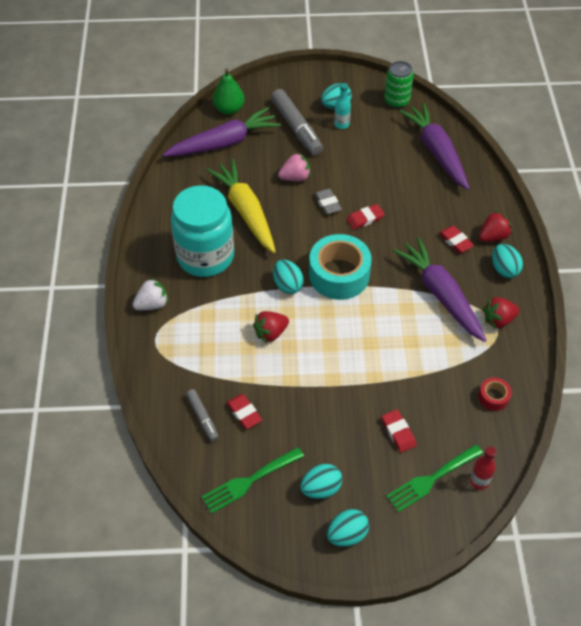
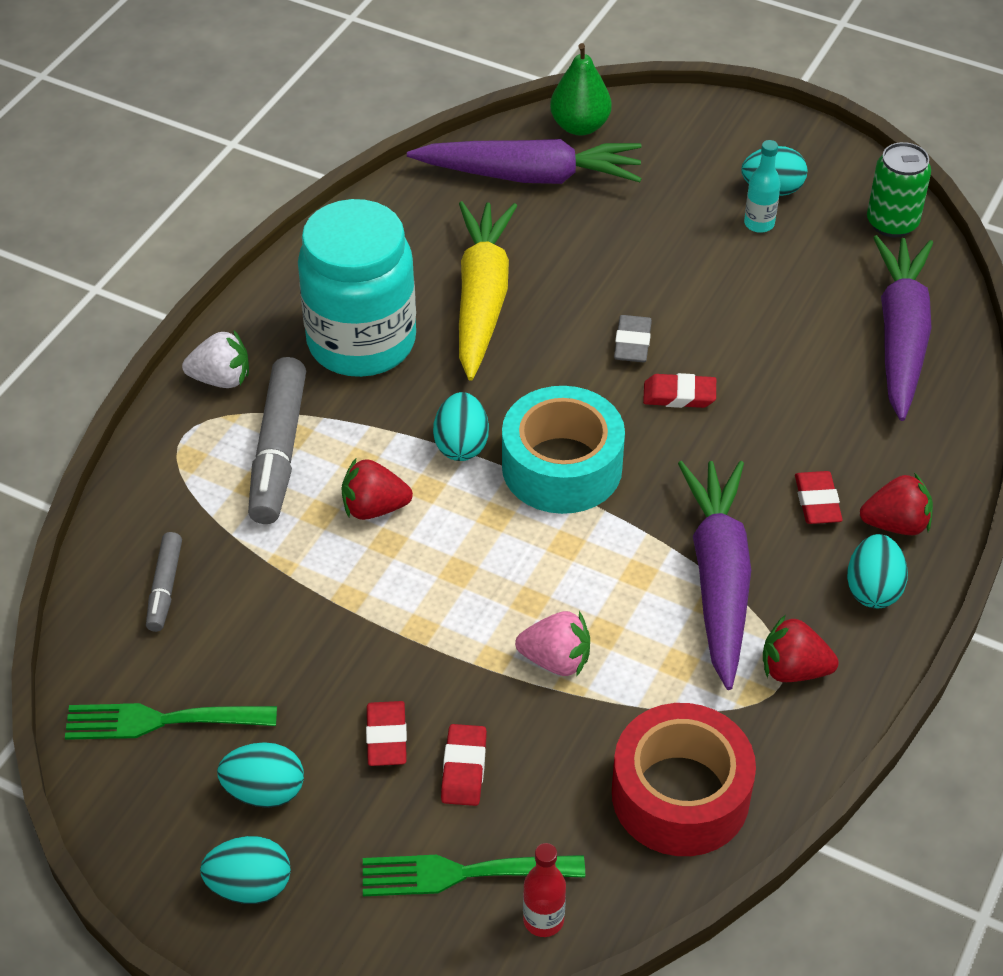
camera: 30 degrees right, 5 degrees down
(244, 413) = (234, 612): red eraser -> red eraser (386, 737)
(295, 177) = (608, 278): pink strawberry -> pink strawberry (556, 660)
(296, 128) = (673, 199): grey marker -> grey marker (278, 451)
(493, 397) = (680, 795): red tape -> red tape, size x2.18

